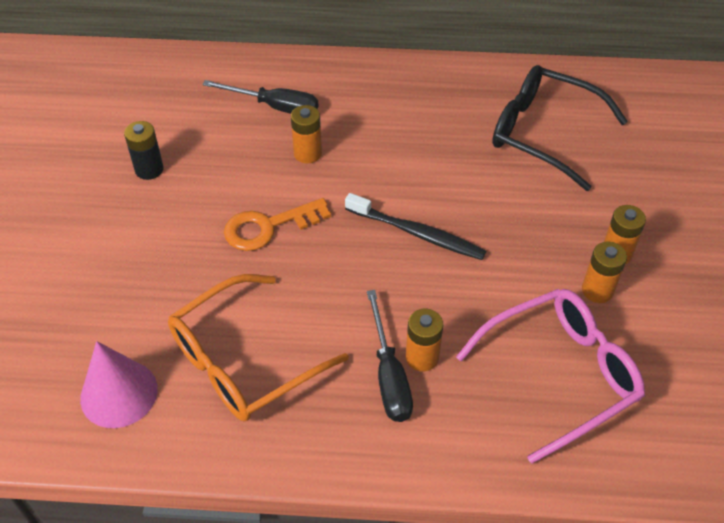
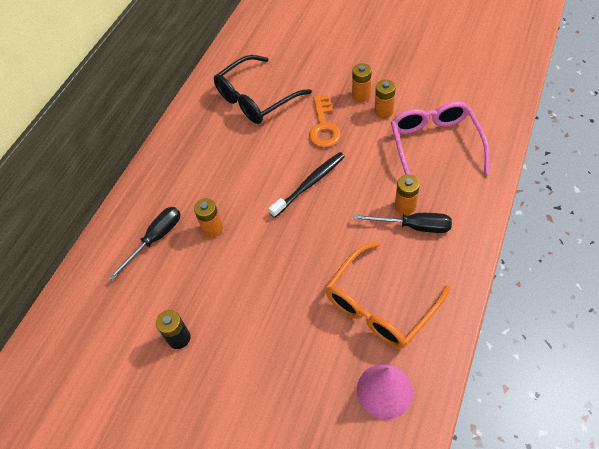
camera: 65 degrees left, 5 degrees up
(244, 361) = (380, 305): orange glasses -> orange glasses turned 60 degrees clockwise
(268, 227) = (270, 267): orange key -> orange key (323, 126)

